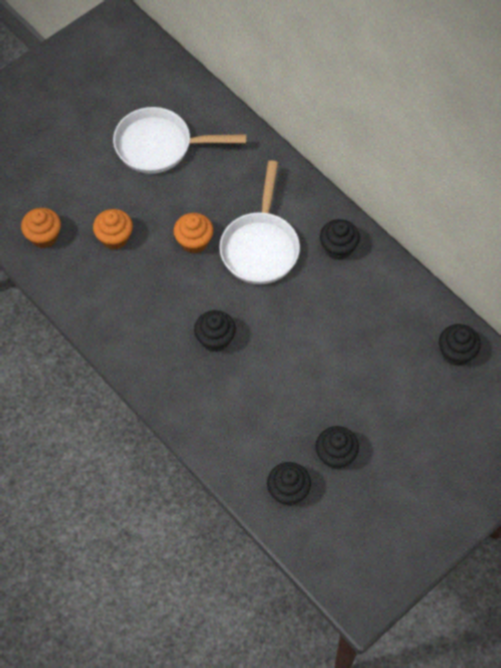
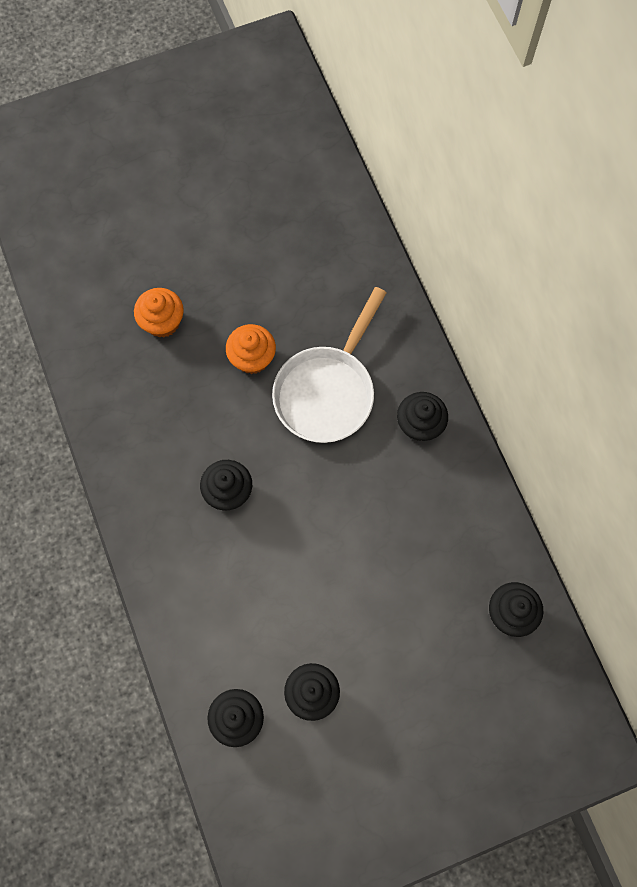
camera: 20 degrees right, 10 degrees up
(44, 236) = (83, 293): orange cupcake -> none
(160, 146) = (260, 223): white pan -> none

